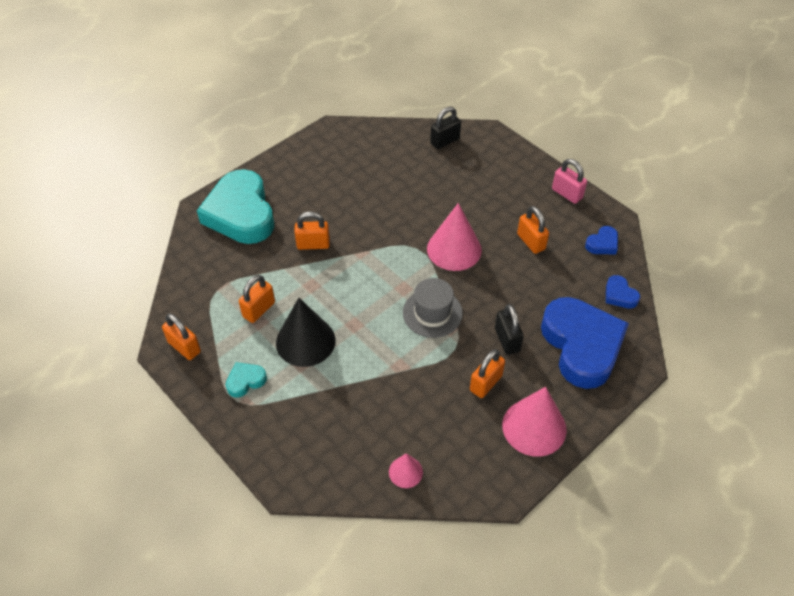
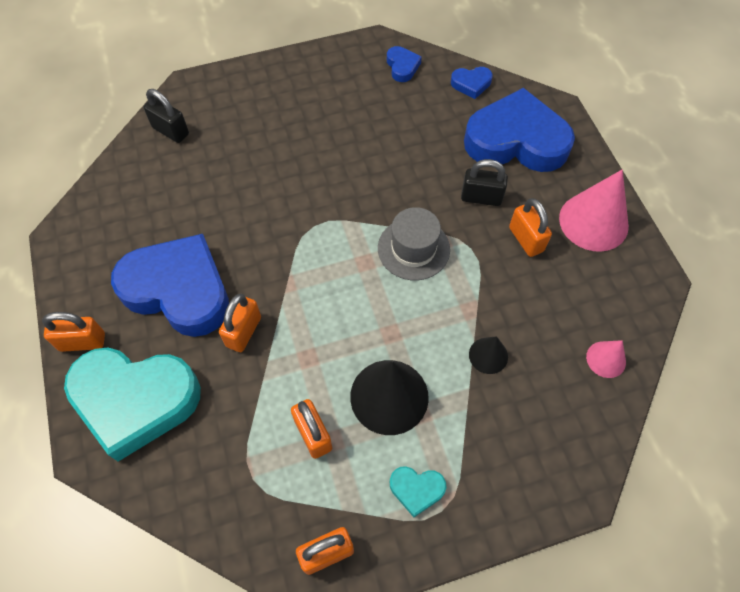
camera: 65 degrees left, 10 degrees up
(245, 381) = (416, 490): turquoise heart -> turquoise heart turned 75 degrees counterclockwise
(325, 200) = (179, 290): none -> blue heart
(367, 390) = (488, 355): none -> black cone
(445, 141) = (171, 131): black padlock -> black padlock turned 45 degrees counterclockwise
(454, 249) = (337, 191): pink cone -> none
(531, 242) = (366, 121): orange padlock -> orange padlock (82, 342)
(567, 194) = (321, 63): pink padlock -> none

